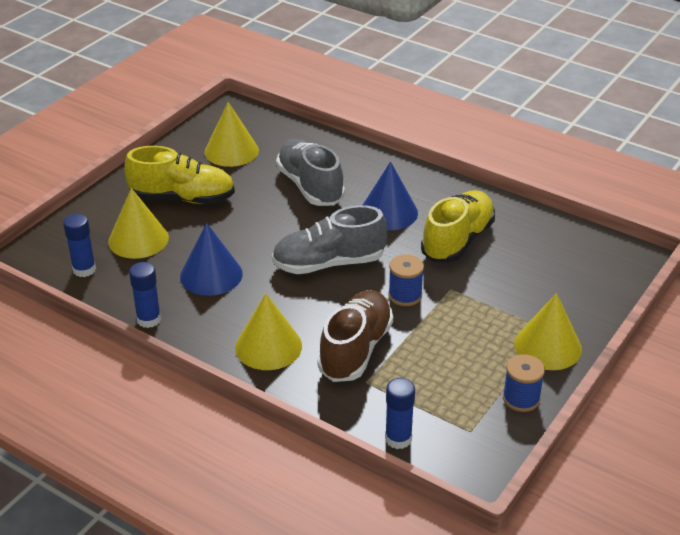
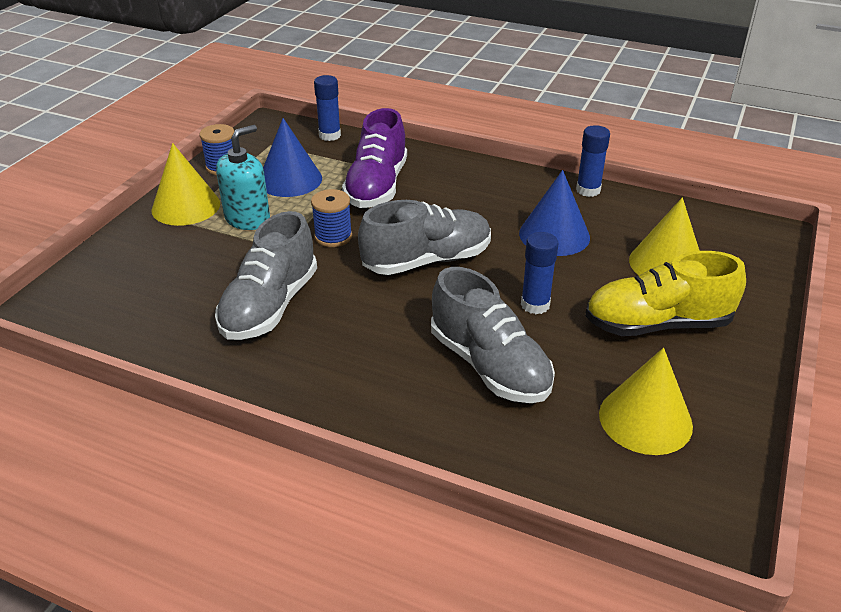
camera: 170 degrees right, 0 degrees up
(84, 270) = (695, 226): blue glue stick -> blue glue stick (535, 305)
(268, 346) = (460, 181): yellow cone -> none
(355, 349) = (377, 186): brown shoe -> purple shoe
(388, 212) = (365, 336): blue cone -> blue cone (290, 179)
(457, 240) = (270, 306): yellow shoe -> grey shoe
(484, 324) = (247, 219): none -> turquoise soap dispenser

